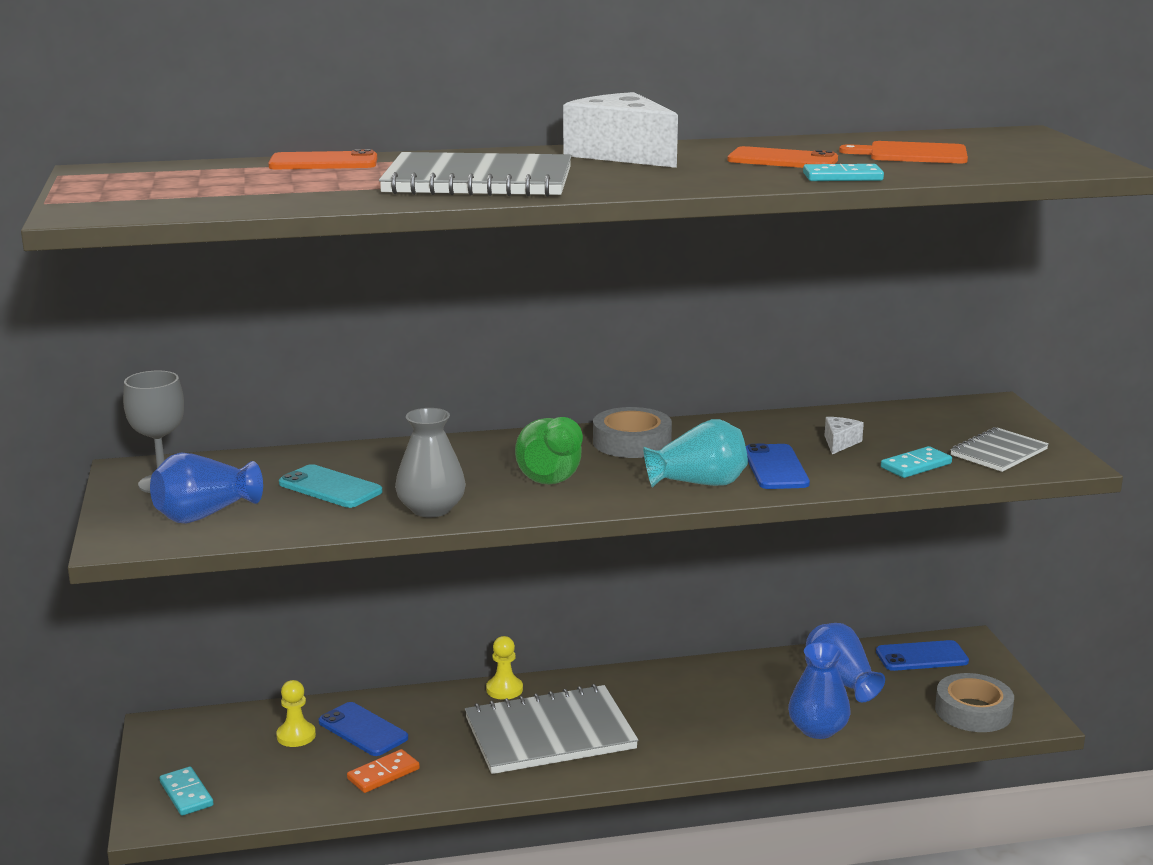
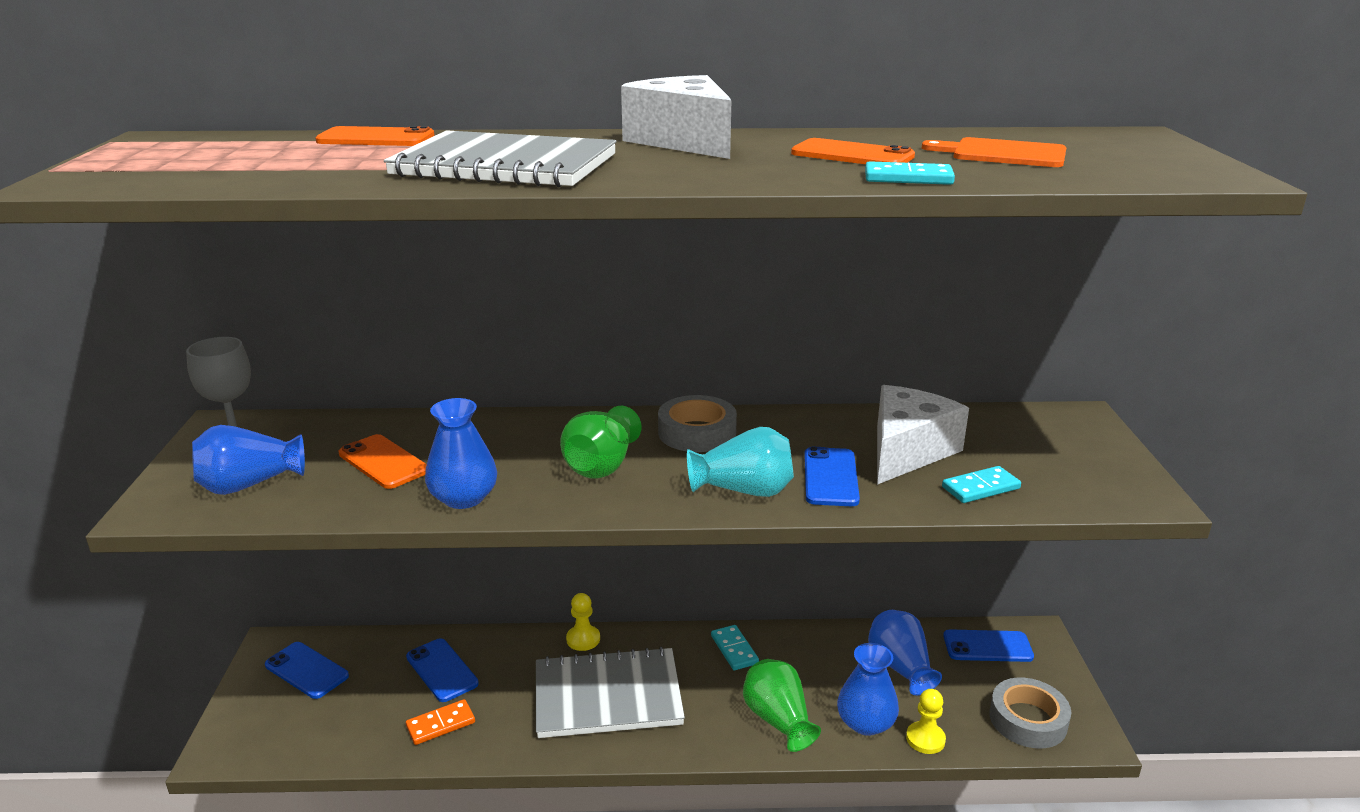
camera: 10 degrees right, 5 degrees up
(186, 794) = (260, 724): turquoise domino -> turquoise domino (734, 649)
(212, 745) = (306, 670): none -> blue phone
(296, 736) = (381, 669): yellow pawn -> yellow pawn (925, 739)
(330, 488) = (383, 462): turquoise phone -> orange phone
(431, 509) = (463, 498): grey vase -> blue vase
(730, 735) = (778, 720): none -> green vase
(840, 443) = (907, 451): white cheese -> white cheese, size x2.32
(998, 452) = (1075, 478): grey notebook -> none

